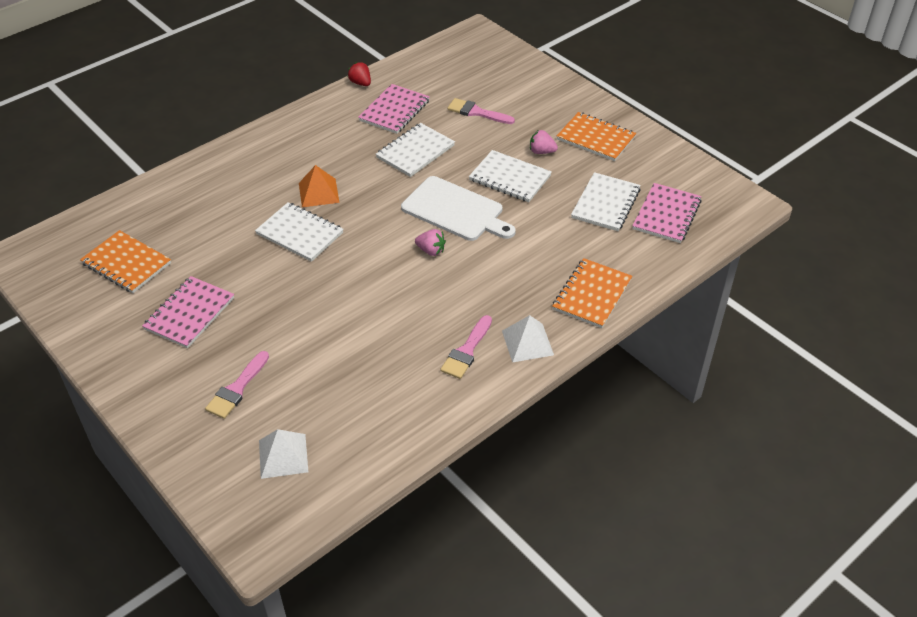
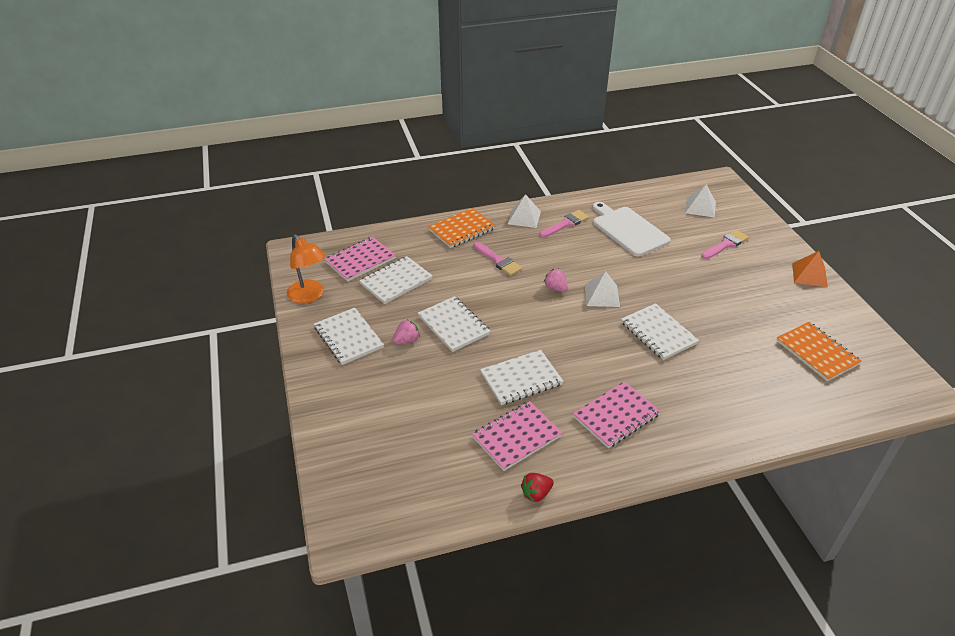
camera: 155 degrees left, 5 degrees down
(189, 314) = (759, 298): pink notebook -> pink notebook (616, 416)
(318, 192) = (631, 366): orange pyramid -> orange pyramid (809, 275)
(360, 83) = (536, 494): red strawberry -> red strawberry turned 75 degrees clockwise
(375, 258) = (602, 295): none -> white pyramid
(455, 210) = (518, 312): white cutting board -> white cutting board (628, 230)
(476, 112) = (433, 404): pink brush -> pink brush (498, 261)
(541, 151) = (406, 340): pink strawberry -> pink strawberry turned 75 degrees counterclockwise
(596, 138) = (348, 337): orange notebook -> white notebook
(673, 162) = (309, 296): none -> orange lamp

